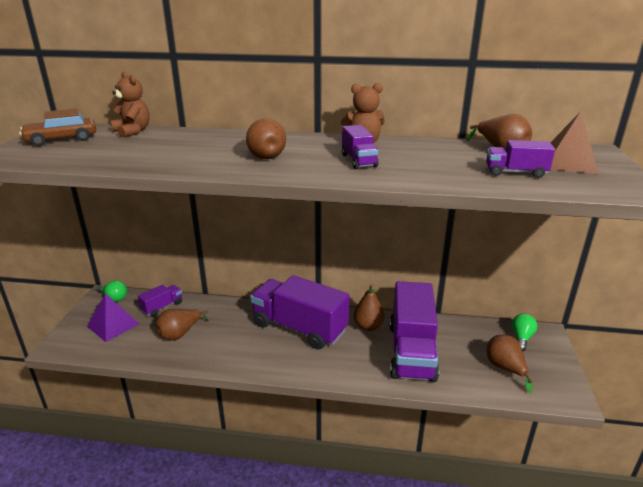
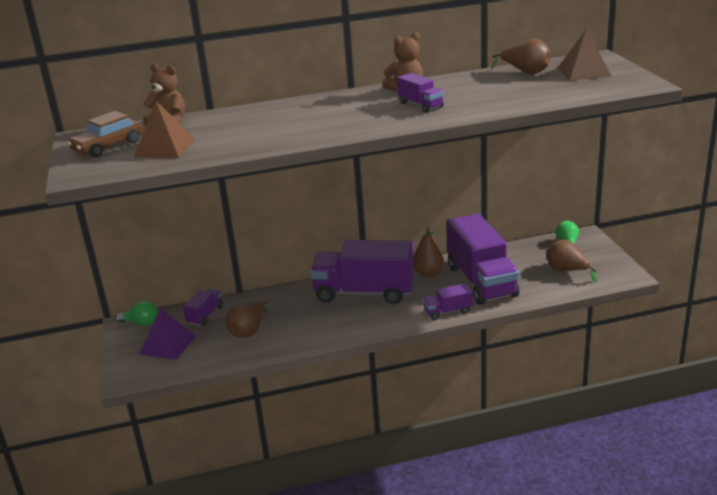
camera: 20 degrees left, 0 degrees up
(95, 150) = (165, 148): none -> brown pyramid
(265, 155) = (334, 118): brown pear -> none
(515, 172) = (552, 88): purple truck -> purple truck (448, 311)

